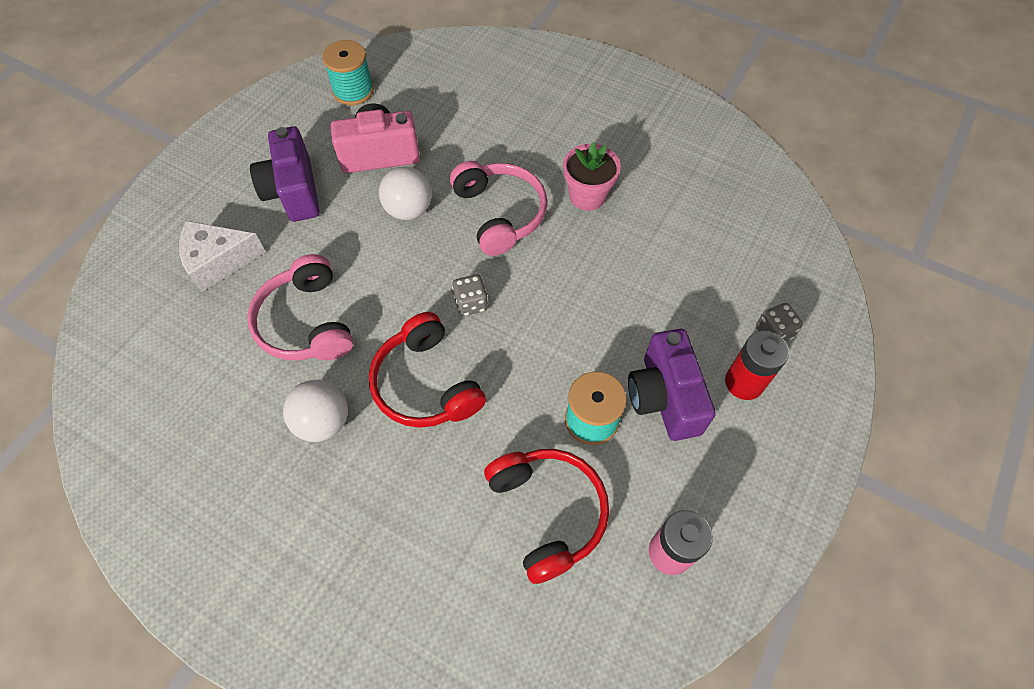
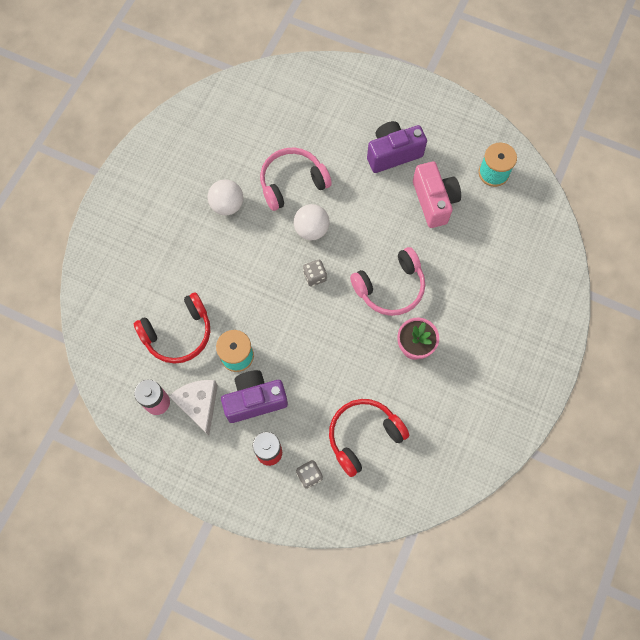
camera: 85 degrees right, 10 degrees up
(219, 261) = (332, 123): white cheese -> white cheese (199, 405)
(408, 210) = (386, 228): white ball -> white ball (311, 229)
(426, 383) = (255, 257): red headphones -> red headphones (363, 436)

